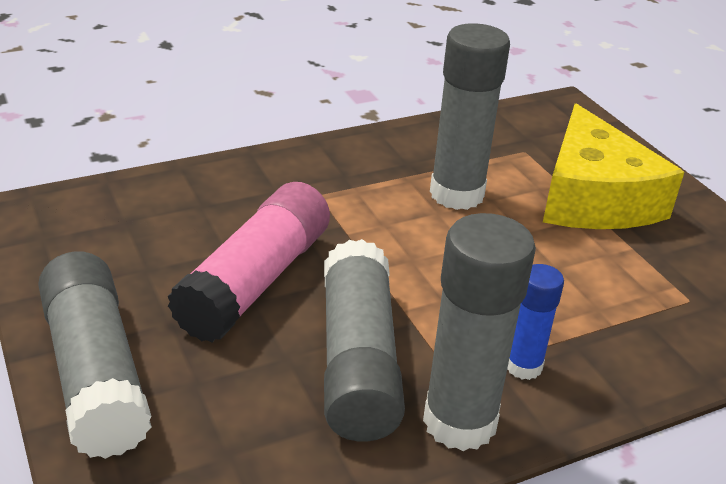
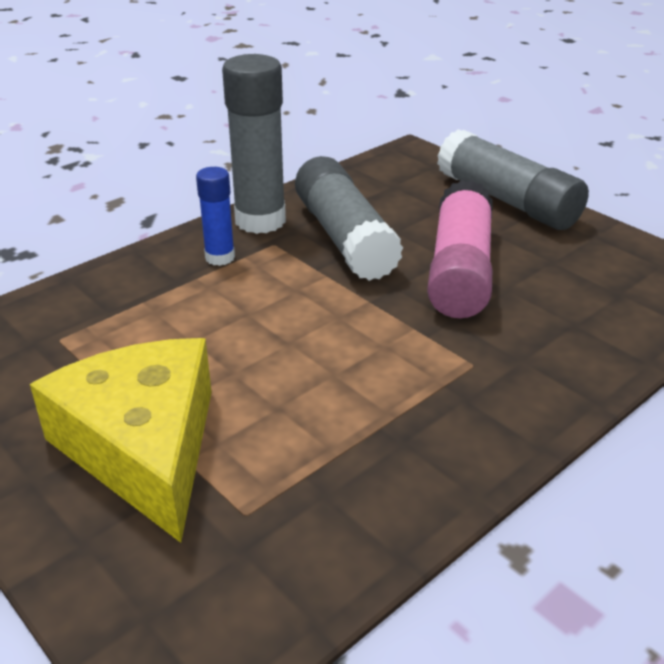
camera: 165 degrees right, 0 degrees up
(456, 194) = (321, 405): grey glue stick -> none

